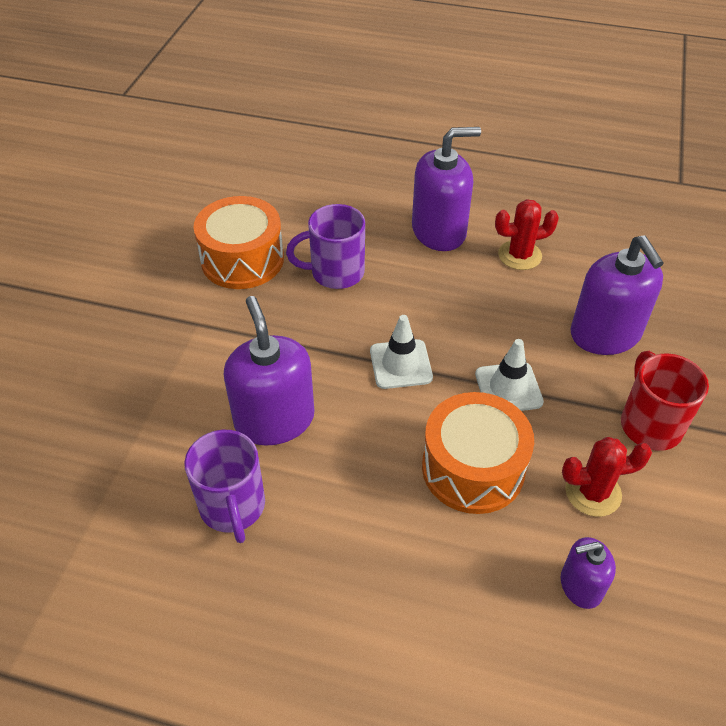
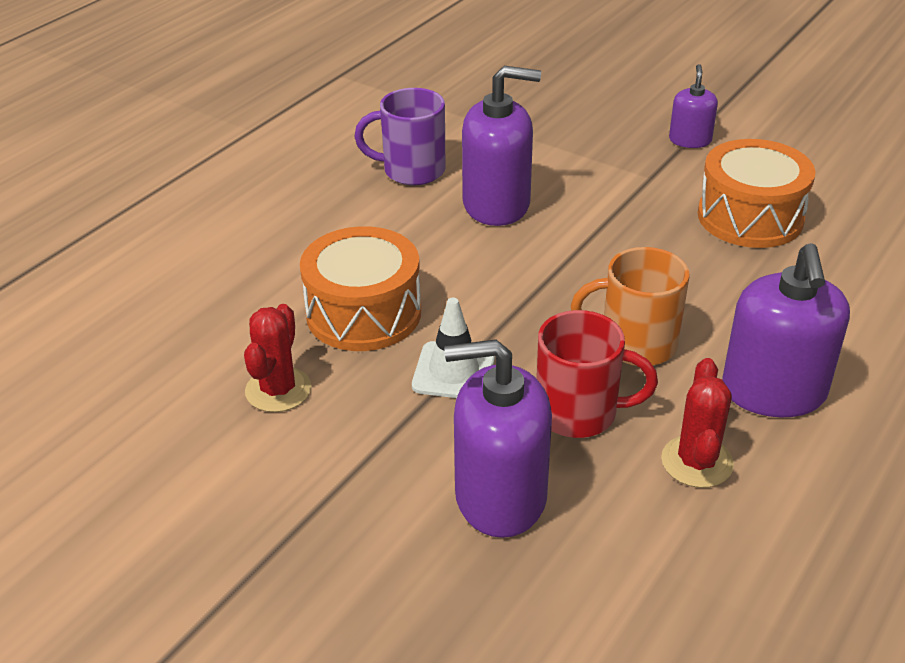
camera: 110 degrees right, 10 degrees down
(335, 273) = (706, 280): purple mug -> none
(400, 364) = (531, 298): white traffic cone -> none
(426, 298) = (635, 344): none -> orange mug
(580, 586) = (192, 344): purple soap dispenser -> purple soap dispenser (690, 140)
(649, 424) = (332, 477): red mug -> red mug (579, 413)

